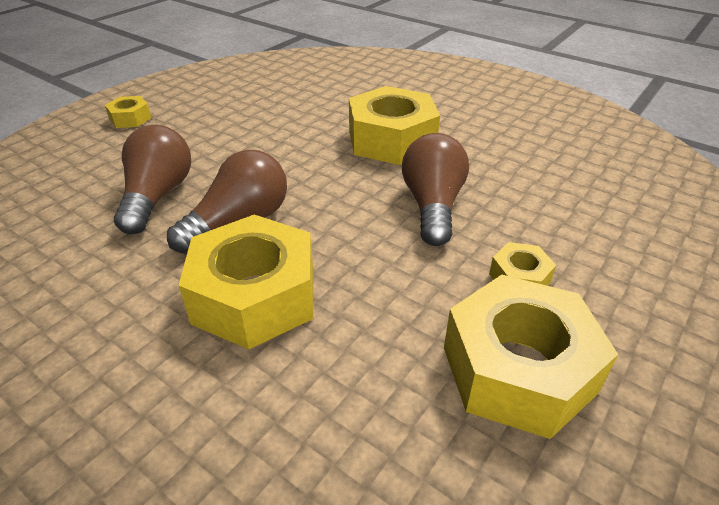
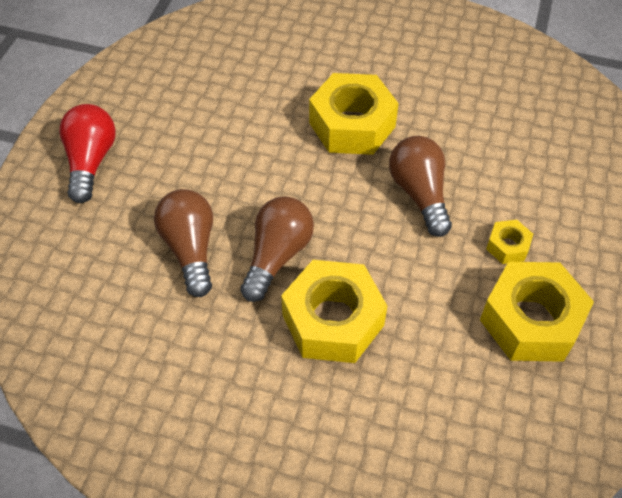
camera: 20 degrees left, 15 degrees up
(130, 119) = (91, 162): yellow nut -> red light bulb

